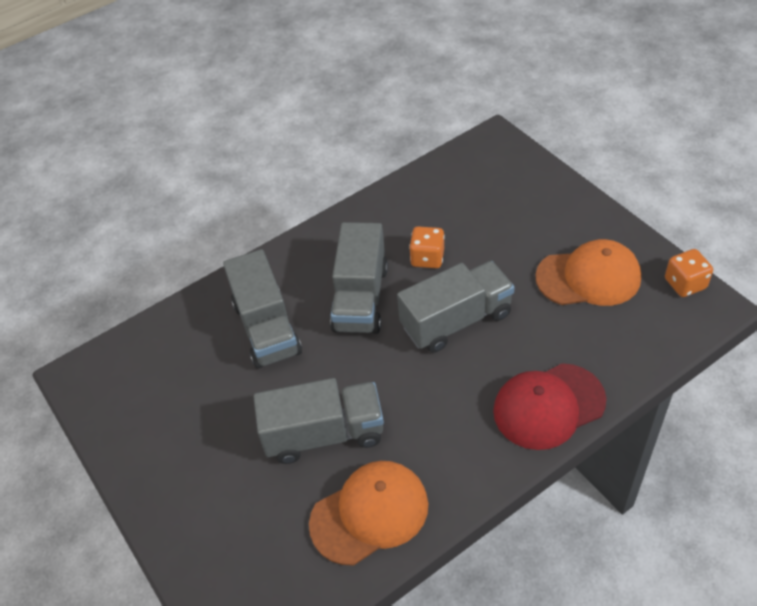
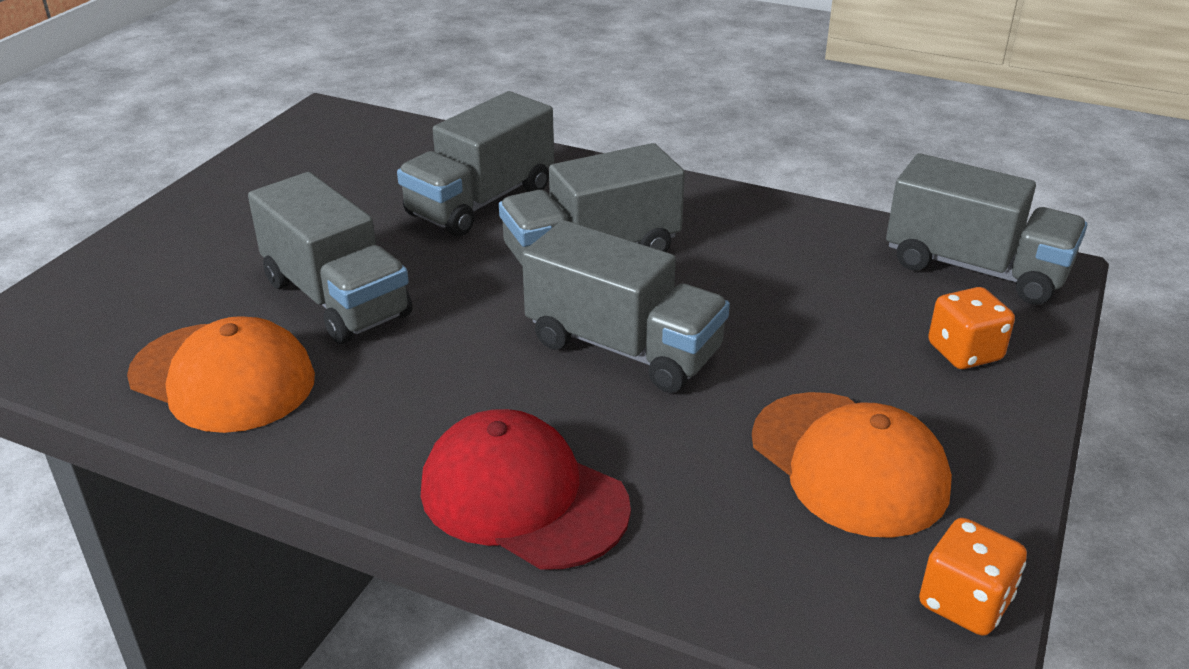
camera: 55 degrees right, 15 degrees down
(427, 258) = (721, 284): orange dice -> orange dice (964, 352)
(478, 160) = (975, 268): none -> grey truck

